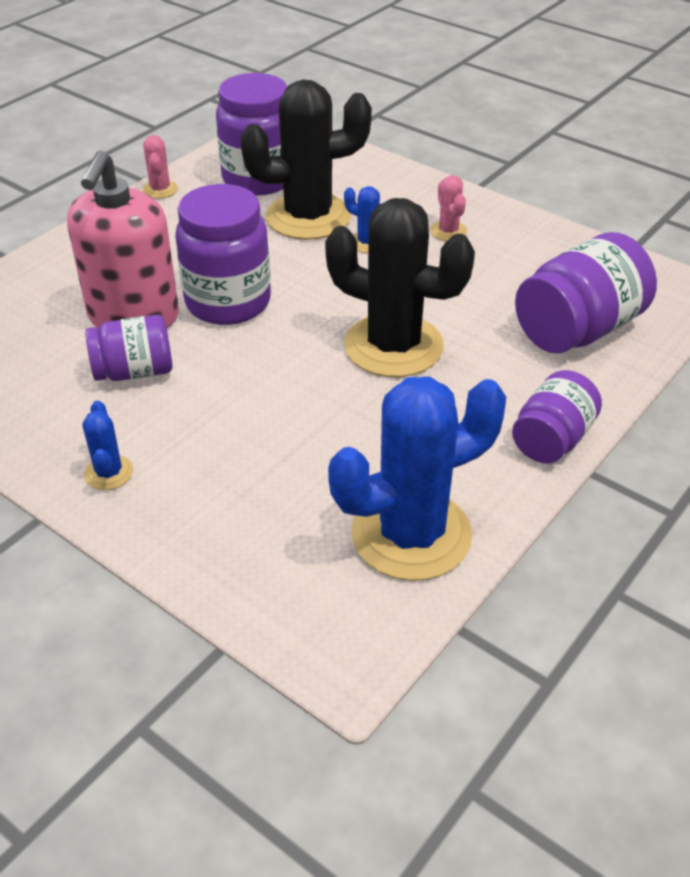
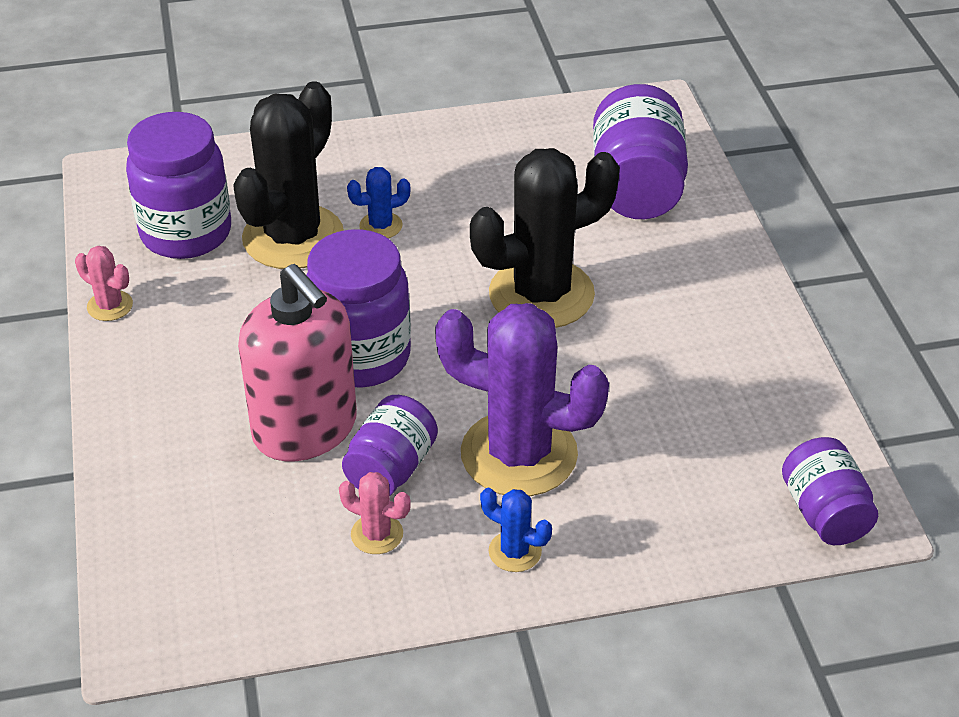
camera: 50 degrees left, 0 degrees up
(211, 423) = (519, 454): none -> purple cactus
(411, 534) = (767, 412): blue cactus -> none
(448, 231) = (425, 172): pink cactus -> pink cactus (377, 534)
(552, 439) = (742, 279): purple jar -> purple jar (824, 513)

